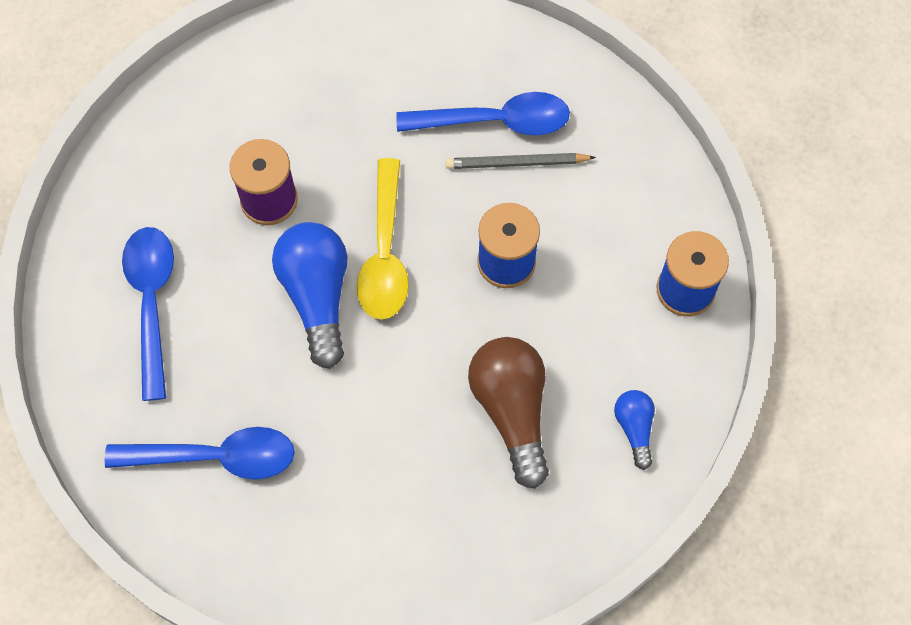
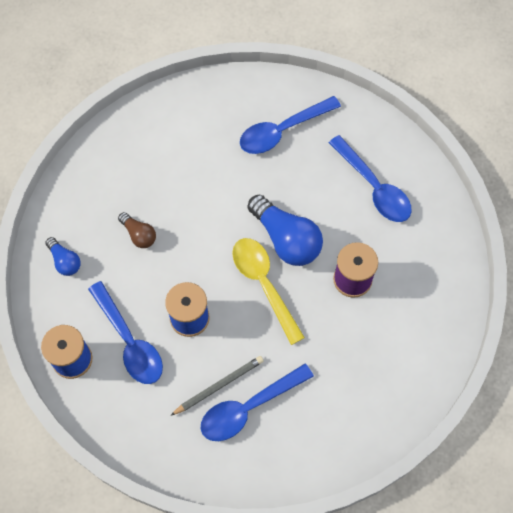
camera: 150 degrees right, 0 degrees up
(512, 411) = (139, 235): brown light bulb -> brown light bulb, size x0.52
(599, 273) = (130, 341): none -> blue spoon

